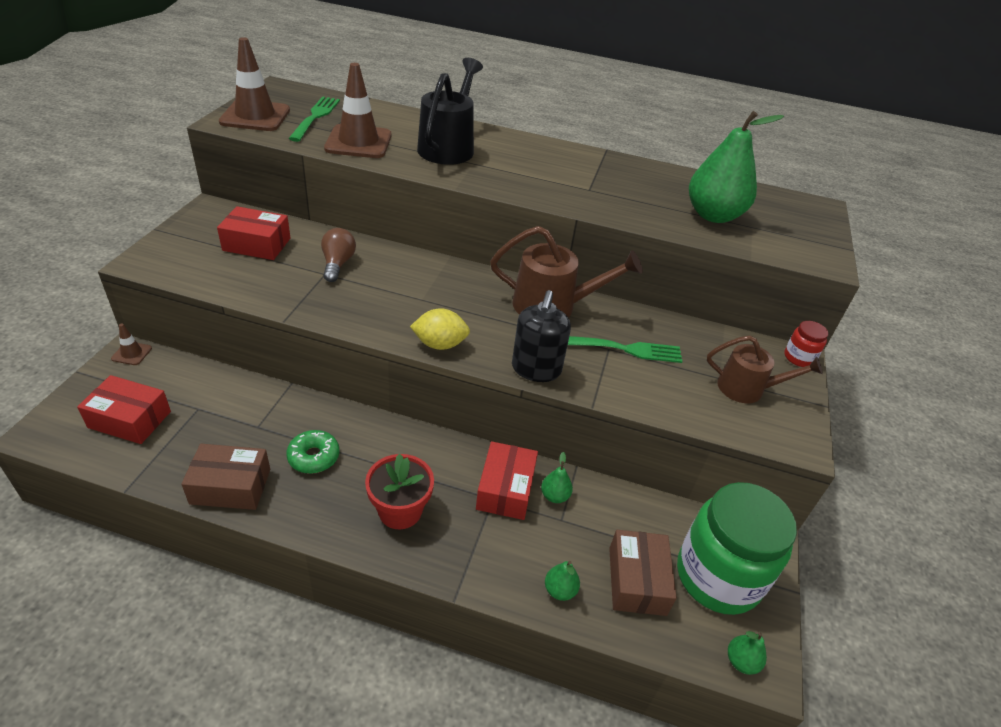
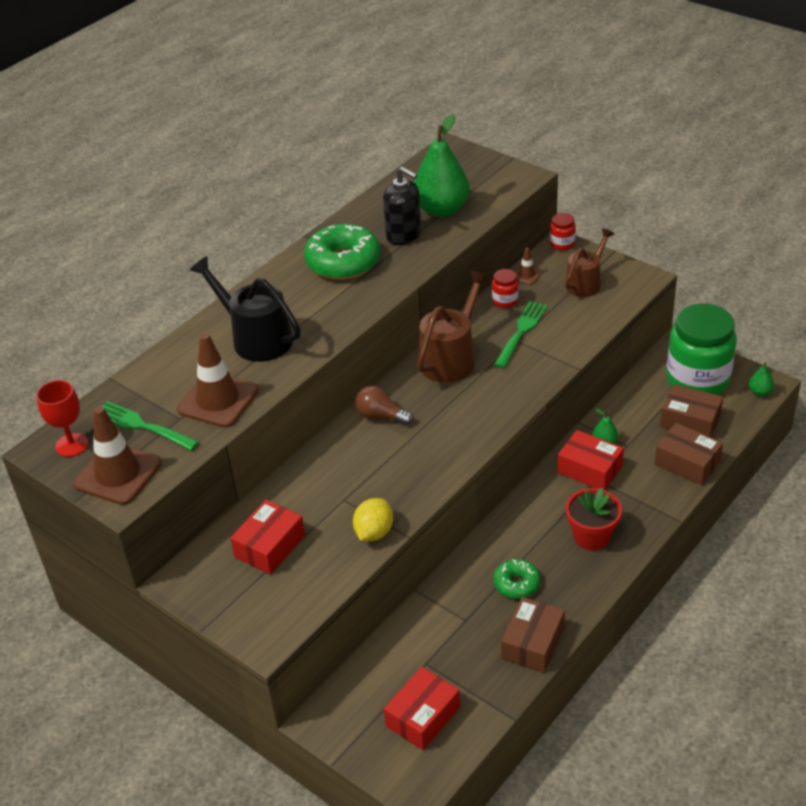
camera: 60 degrees left, 0 degrees up
(132, 353) = (321, 717): brown traffic cone -> brown traffic cone (526, 275)
(285, 95) = (72, 445): none -> red goblet
(337, 264) = (331, 488): brown light bulb -> brown light bulb (381, 416)
(440, 344) = (478, 438): yellow lemon -> yellow lemon (374, 532)
(536, 369) = (528, 388): black soap dispenser -> black soap dispenser (404, 235)
(560, 590) = (687, 463): green pear -> brown box
(584, 173) = (343, 262): none -> green donut
(667, 329) = (505, 301): none -> red jar

